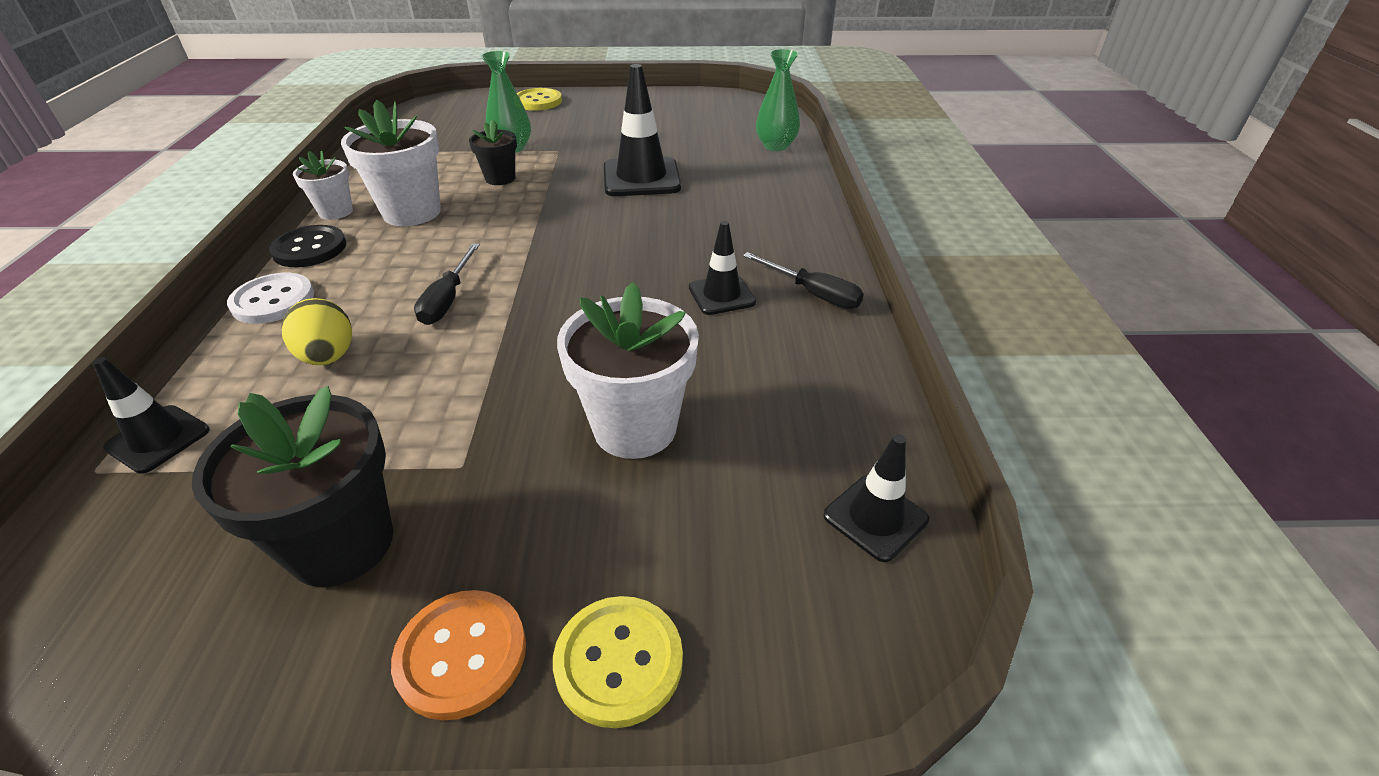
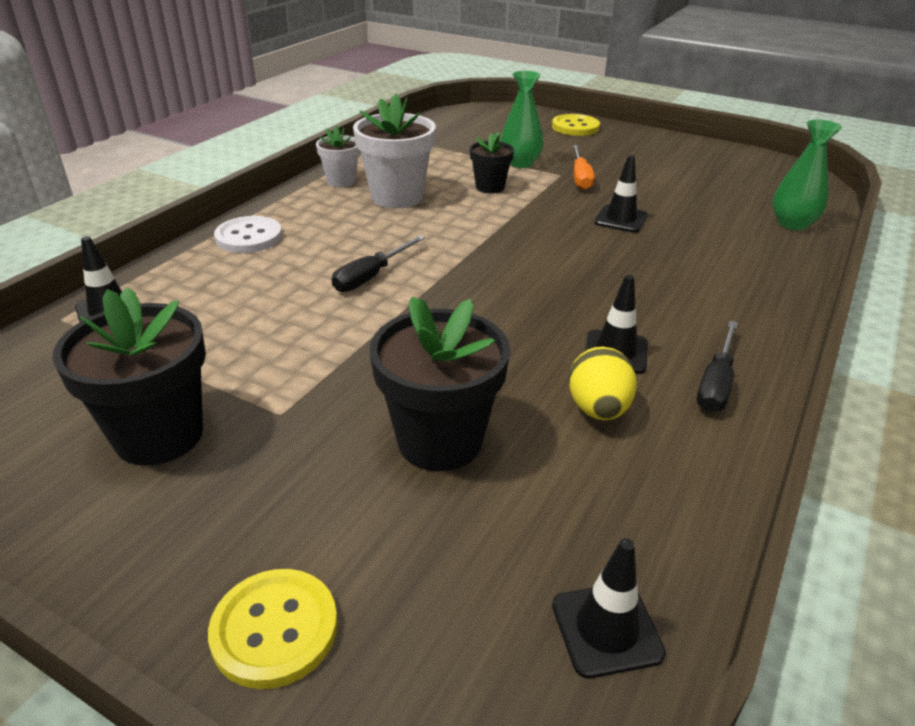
camera: 30 degrees right, 5 degrees down
(310, 249) = (302, 205): black button -> none
(329, 357) = (253, 292): yellow egg -> yellow egg (598, 409)
(461, 655) = (171, 559): orange button -> none
(578, 148) = (580, 178): none -> orange screwdriver
(635, 427) = (440, 441): white flower pot -> black flower pot
(641, 178) = (621, 219): black traffic cone -> black traffic cone, size x0.59
(813, 294) = (716, 383): black screwdriver -> black screwdriver turned 45 degrees clockwise

